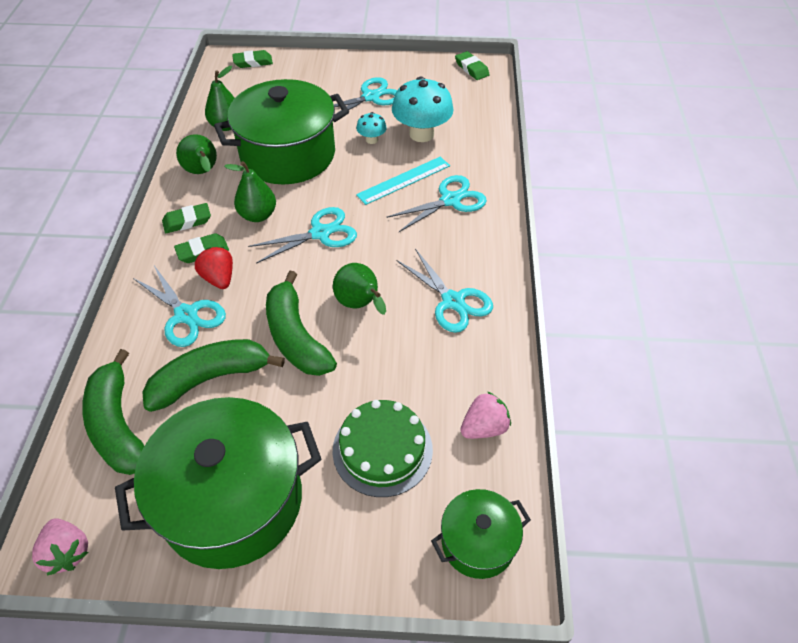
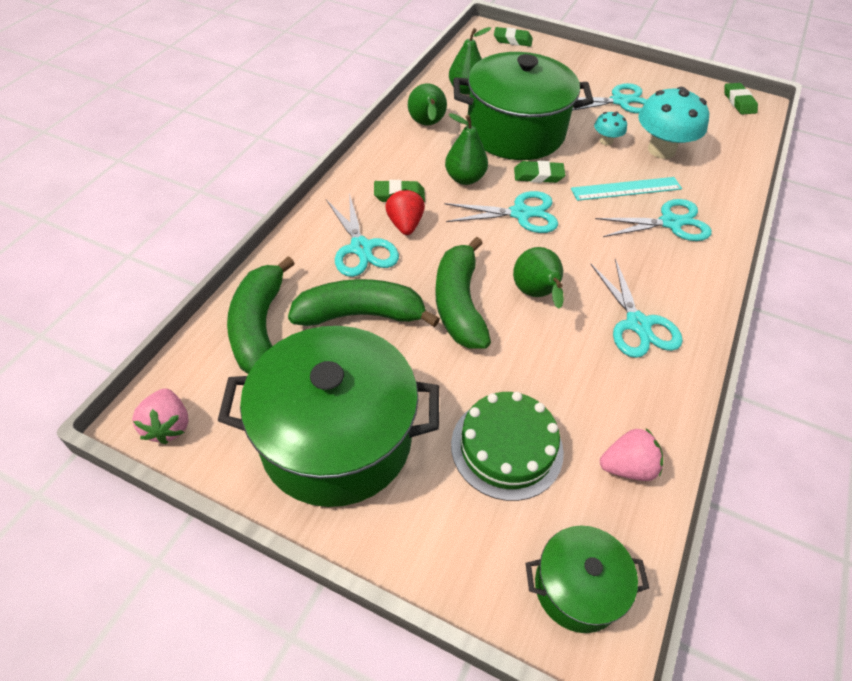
camera: 20 degrees right, 0 degrees up
(187, 221) = (395, 164): green eraser -> green eraser (538, 175)

